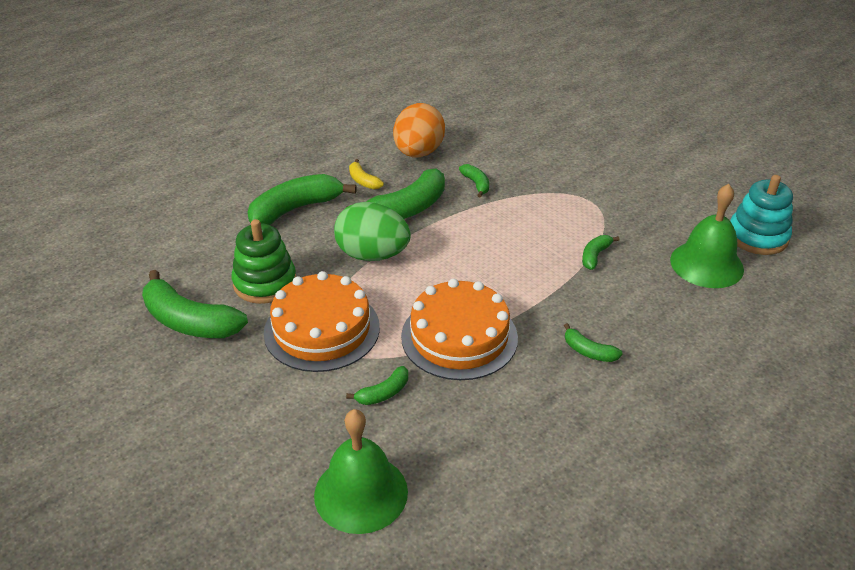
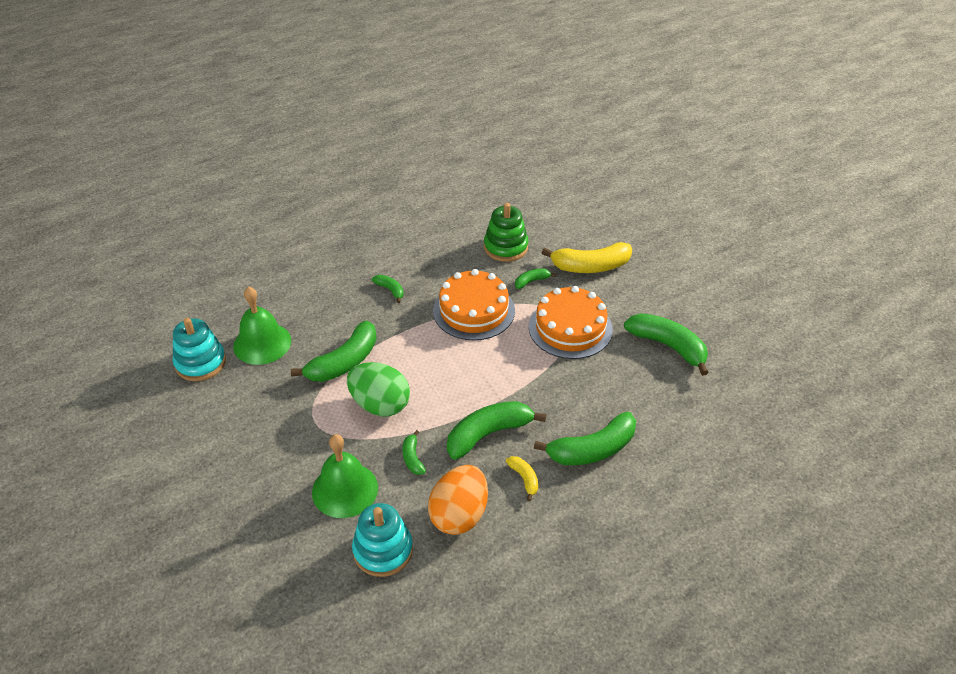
camera: 170 degrees left, 5 degrees up
(265, 283) = (615, 372): green stacking toy -> green stacking toy (505, 247)
(290, 433) = (590, 266): none -> yellow banana
(361, 493) = (551, 234): green bell -> green bell (345, 489)
(372, 255) = (526, 387): green egg -> green egg (380, 404)
(475, 128) = (383, 550): none -> turquoise stacking toy
(595, 256) = (344, 362): green banana -> green banana, size x2.06

